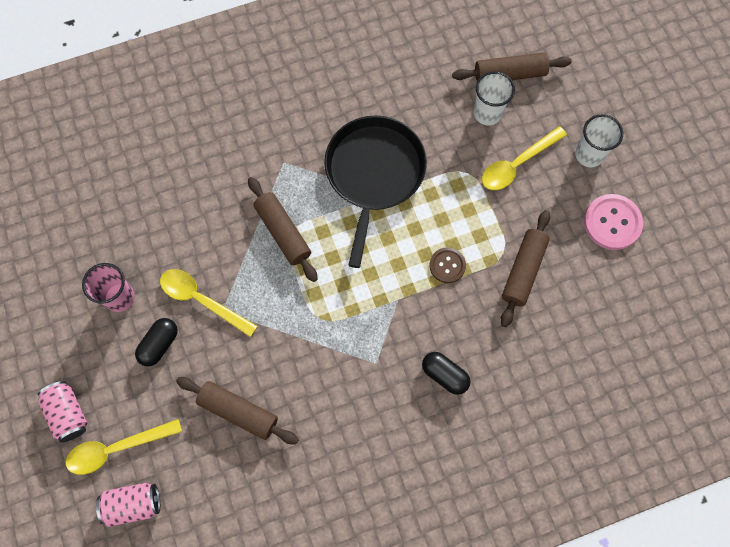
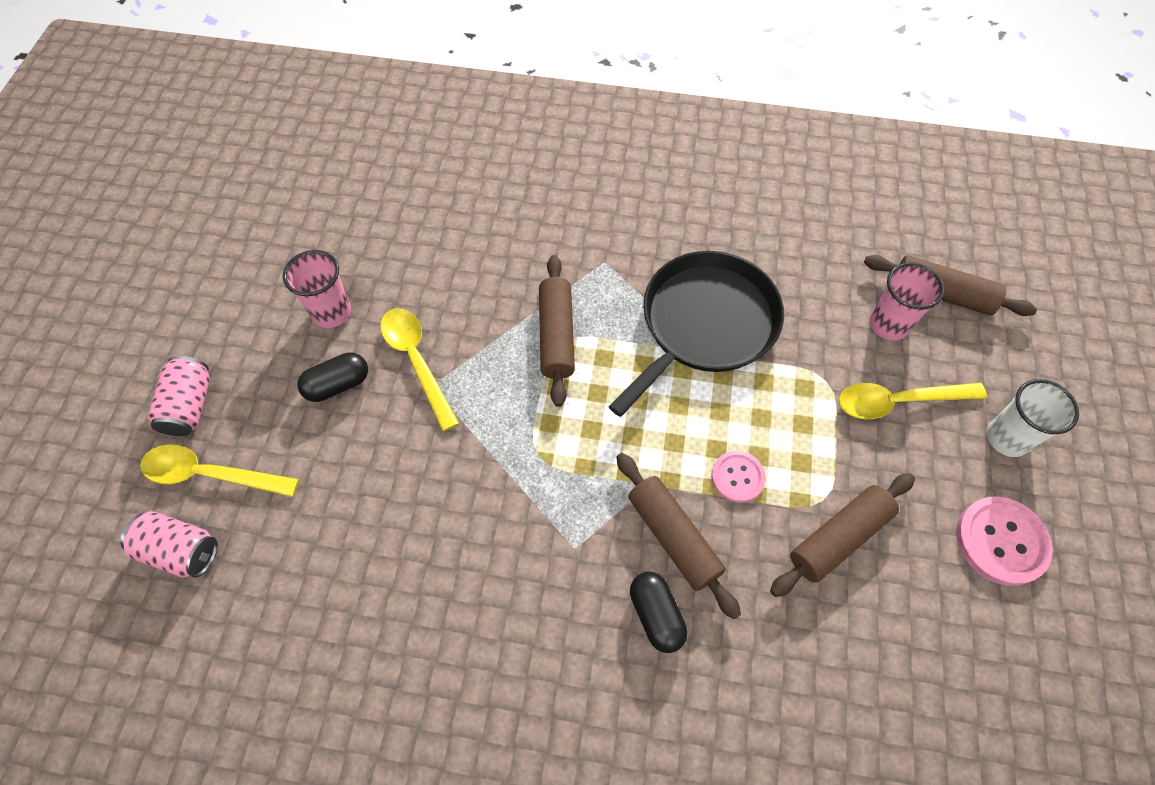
camera: 30 degrees right, 10 degrees down
(238, 411) = (372, 511): brown rolling pin -> brown rolling pin (673, 537)
(447, 265) = (737, 477): brown button -> pink button
(487, 113) = (888, 324): white cup -> pink cup

